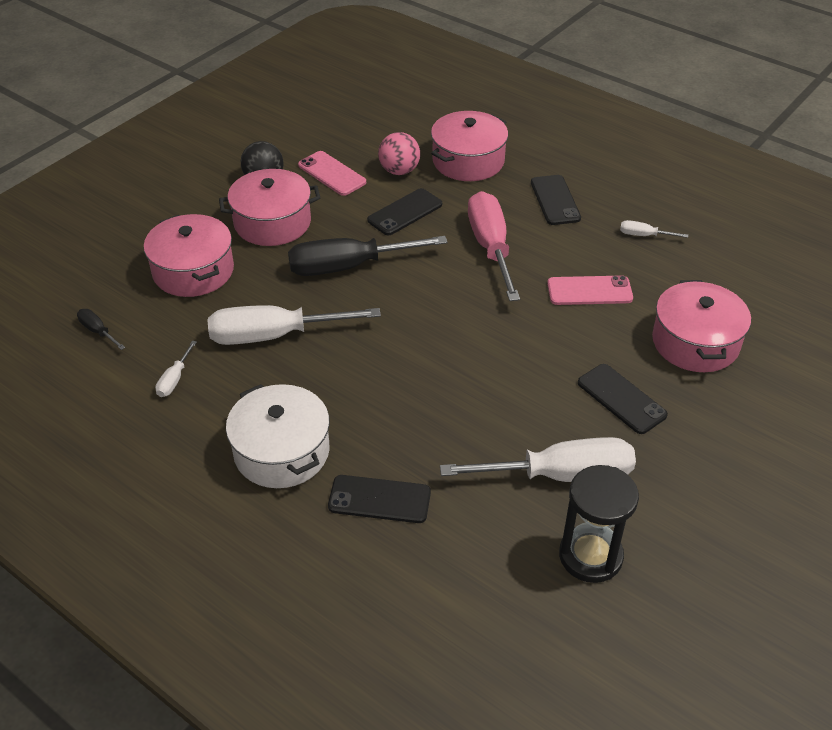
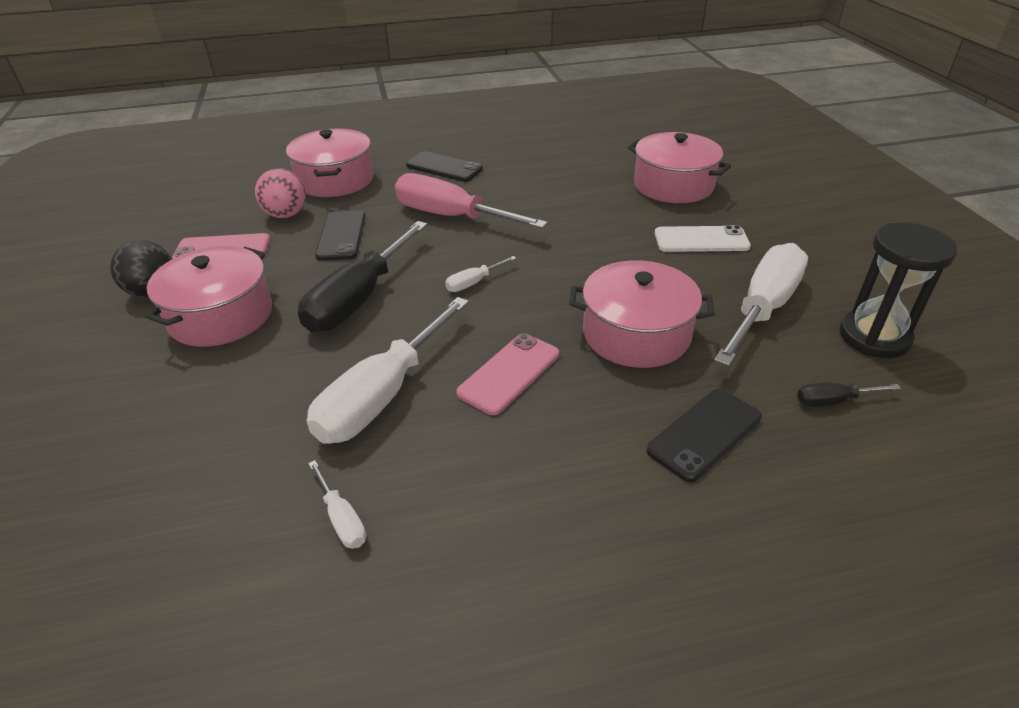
camera: 50 degrees left, 5 degrees down
(98, 331) = (153, 558): black screwdriver -> black screwdriver (833, 401)
(193, 271) = (193, 409): pink pot -> pink pot (636, 334)
(281, 451) = (565, 477): white pot -> none
(589, 291) = (564, 199): pink phone -> pink phone (509, 373)
(621, 399) = (701, 240): black phone -> white phone
(644, 235) = (536, 154): white screwdriver -> white screwdriver (474, 283)

